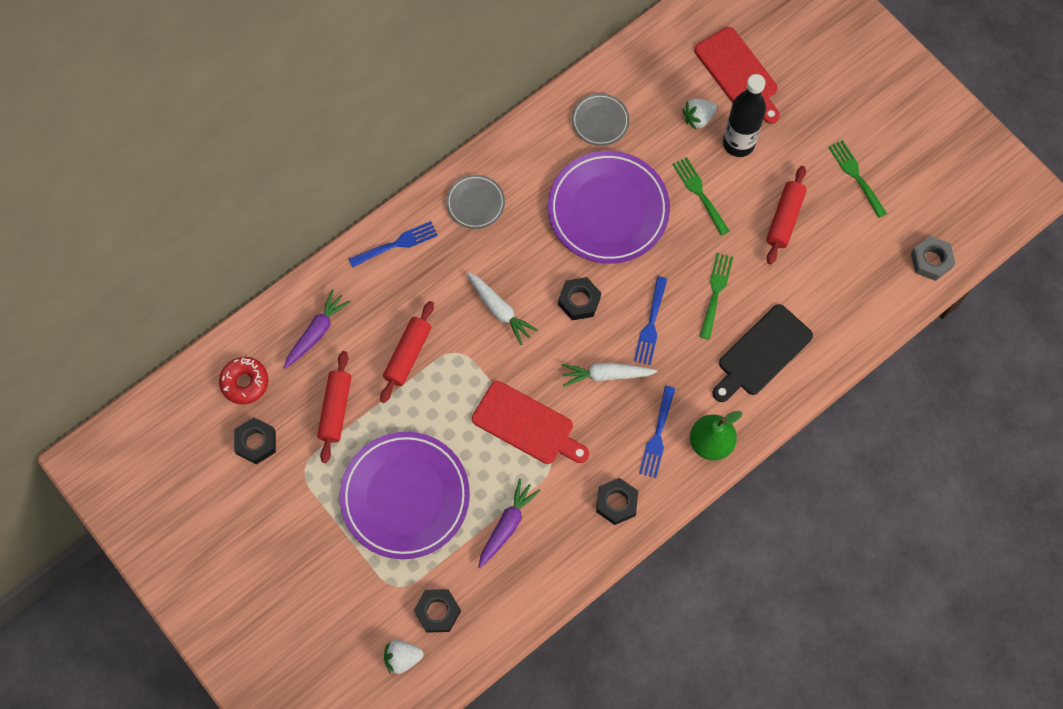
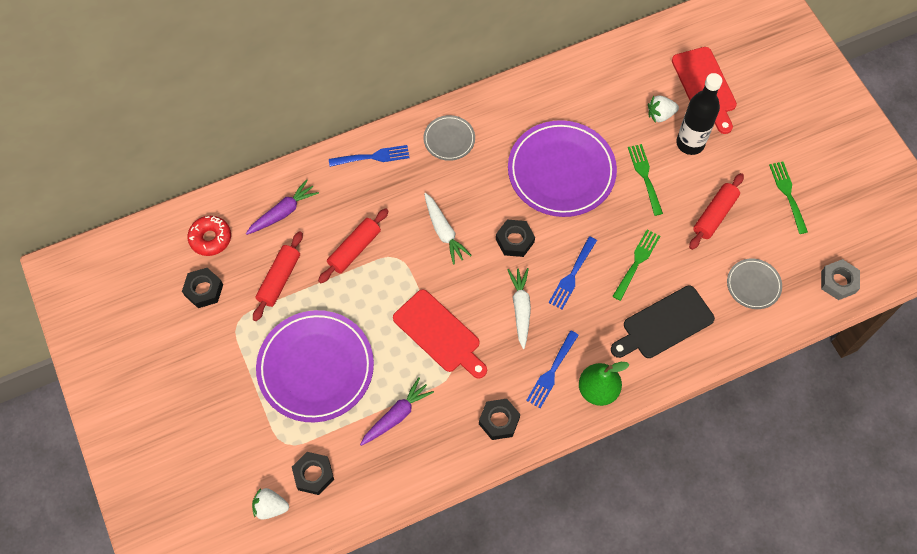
camera: 15 degrees right, 5 degrees down
(600, 121) = (574, 98): grey plate -> grey plate (753, 285)
(606, 375) = (520, 308): white carrot -> white carrot turned 75 degrees clockwise

